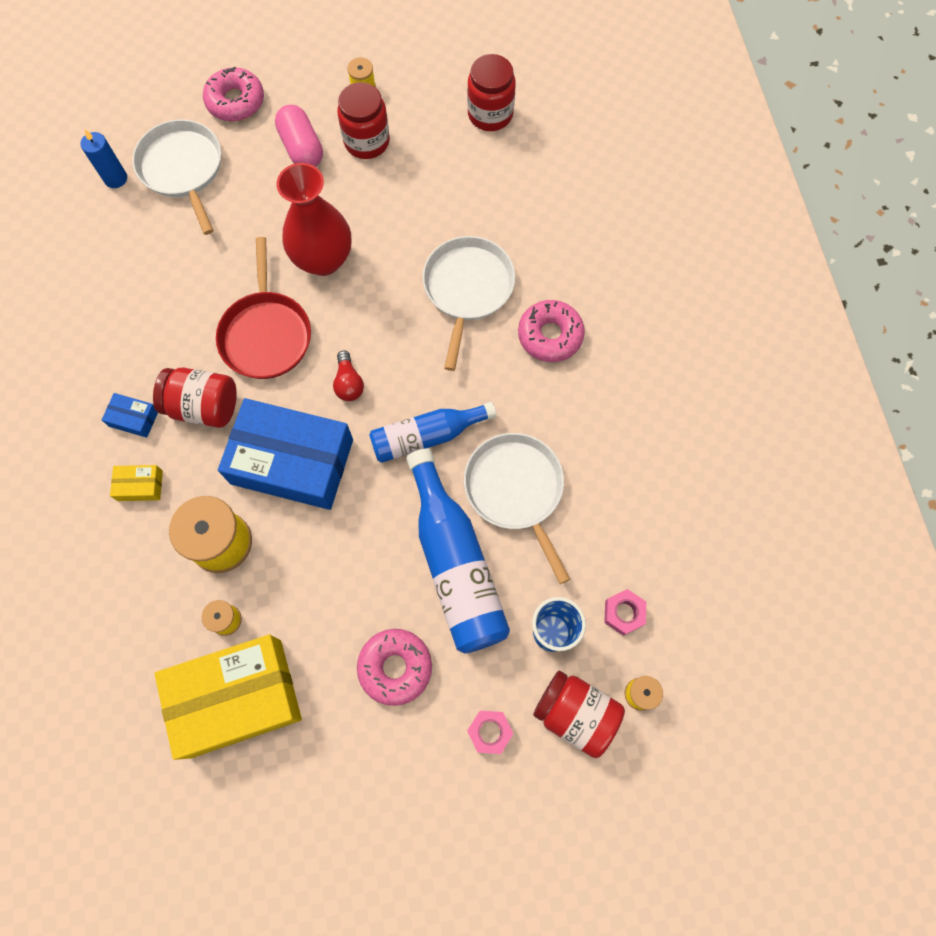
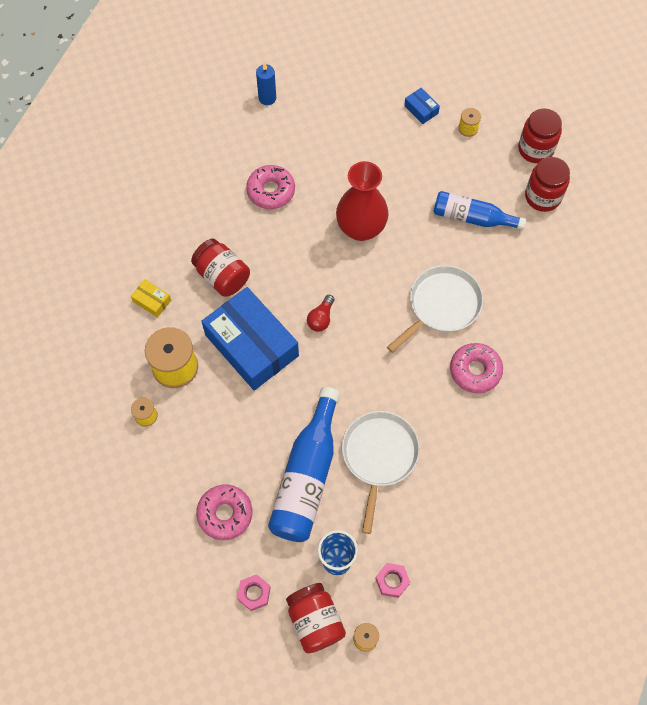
camera: 35 degrees right, 5 degrees down
(134, 418) = (176, 257): blue box -> blue box (421, 109)
(183, 169) = (313, 116): white pan -> none
(235, 101) = (377, 90): pink donut -> pink donut (271, 191)
(236, 697) = (120, 466): yellow box -> none
(266, 334) = (291, 255): red pan -> none
(302, 148) = (398, 146): pink capsule -> none
(367, 141) = (444, 167): red jar -> red jar (535, 149)
(427, 436) = (346, 384): blue bottle -> blue bottle (472, 218)

